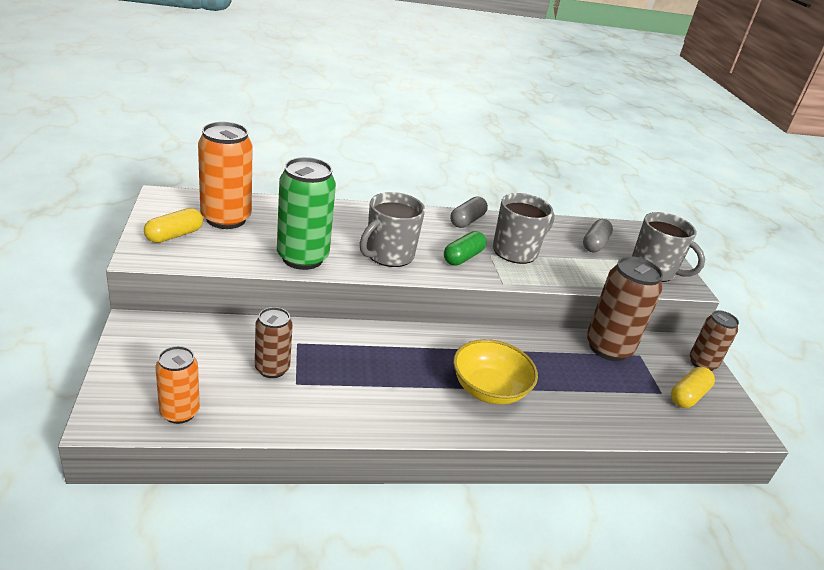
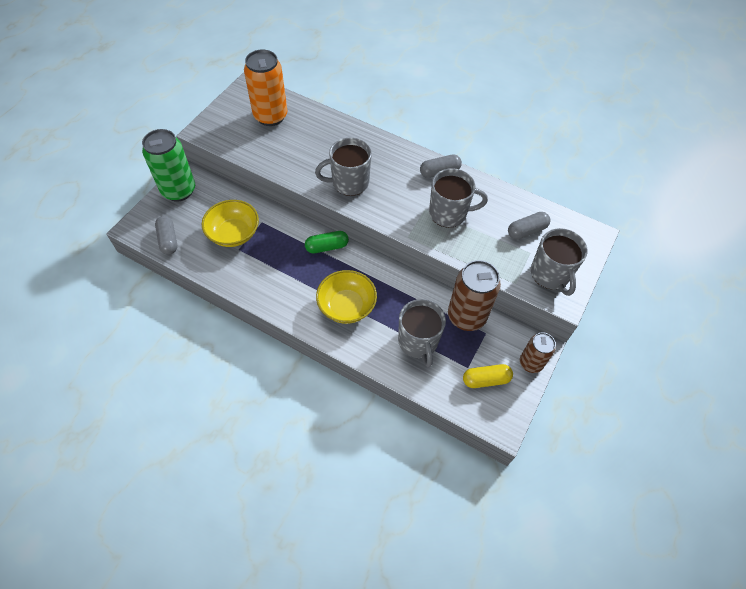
camera: 40 degrees right, 25 degrees up
(174, 235) = (230, 120): yellow capsule -> none
(179, 412) = (168, 240): orange can -> grey capsule
(272, 369) = (234, 233): brown can -> yellow bowl
(302, 258) = (290, 165): green can -> green can (179, 190)
(463, 257) = (401, 204): green capsule -> green capsule (327, 247)
(595, 391) = (418, 342): none -> grey mug

